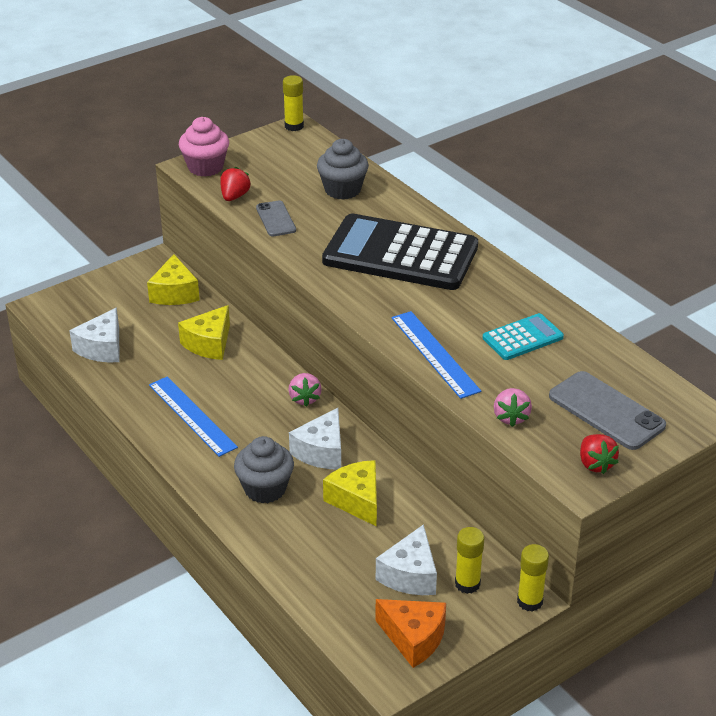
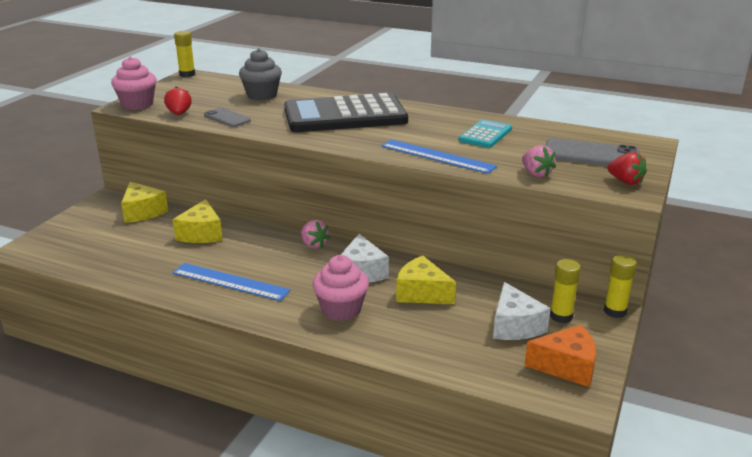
camera: 30 degrees left, 10 degrees down
(102, 348) = (106, 261): white cheese -> none
(265, 489) = (341, 309): grey cupcake -> pink cupcake

